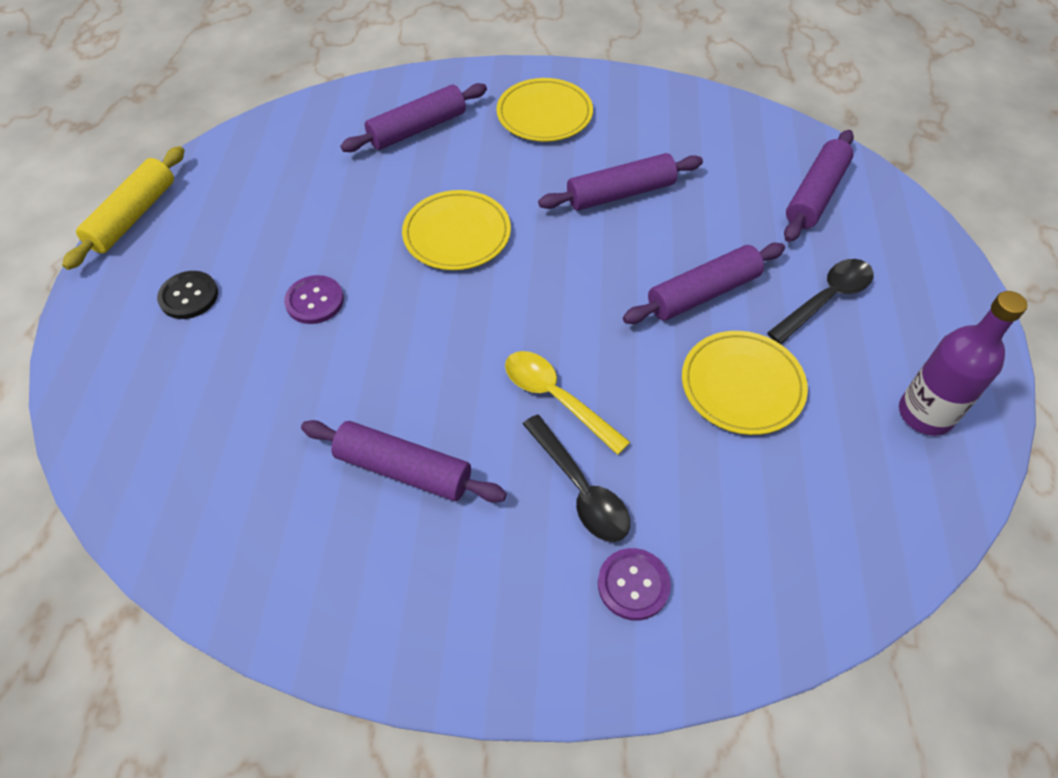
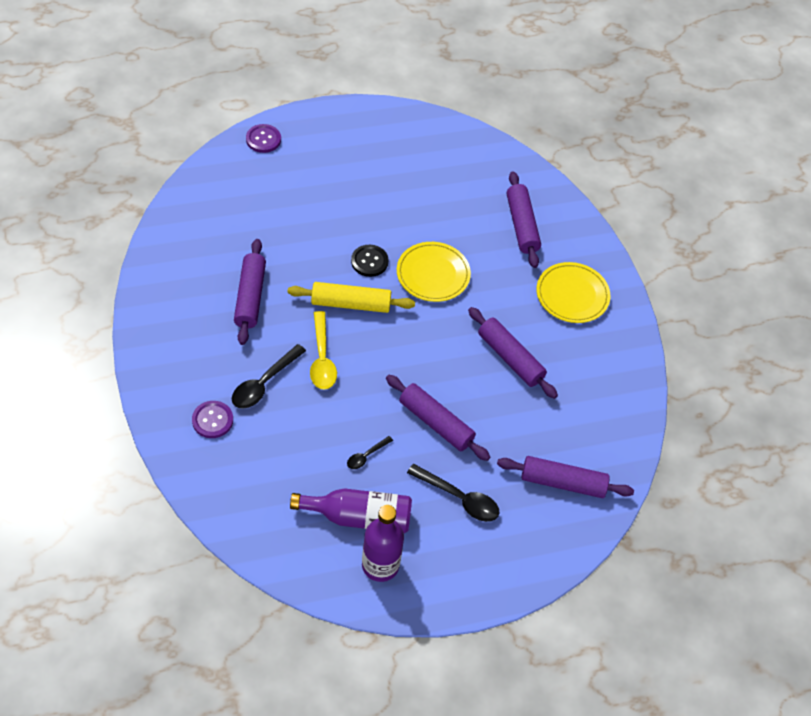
camera: 65 degrees right, 0 degrees up
(133, 216) = (380, 109): yellow rolling pin -> yellow rolling pin (351, 303)
(189, 296) = (331, 159): black button -> black button (369, 261)
(315, 301) = (350, 219): purple button -> purple button (263, 139)
(417, 129) = (521, 225): purple rolling pin -> purple rolling pin turned 45 degrees clockwise
(556, 398) = (322, 358): yellow spoon -> yellow spoon turned 150 degrees clockwise
(742, 385) = (366, 456): yellow plate -> black spoon
(844, 420) = (359, 517): none -> purple bottle

